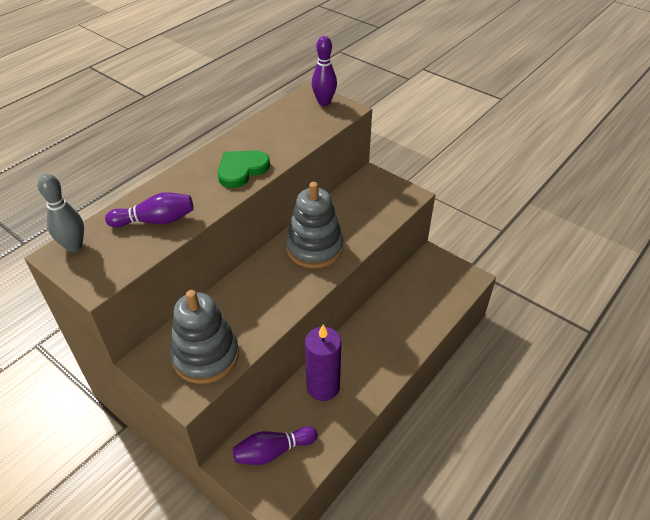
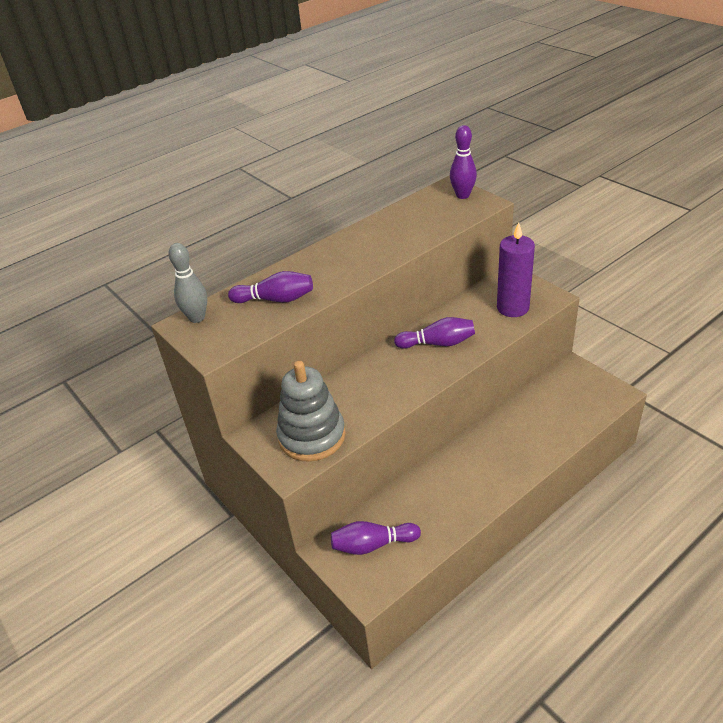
camera: 15 degrees right, 5 degrees down
(241, 170) = (367, 257): green heart -> none
(314, 248) = (438, 343): grey stacking toy -> purple bowling pin
(323, 387) = (434, 488): purple candle -> purple candle (512, 308)

